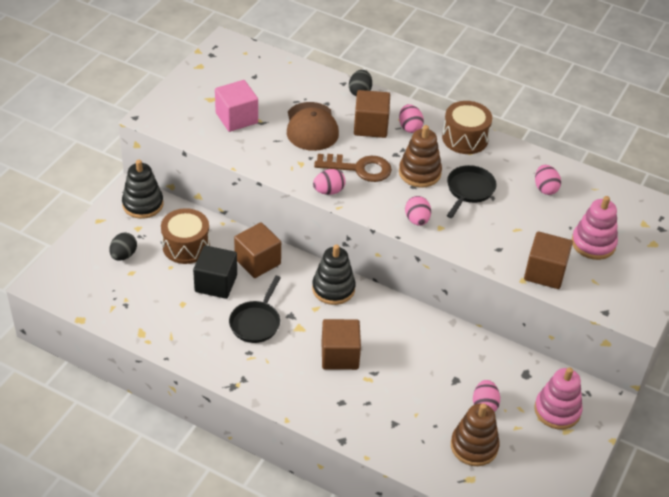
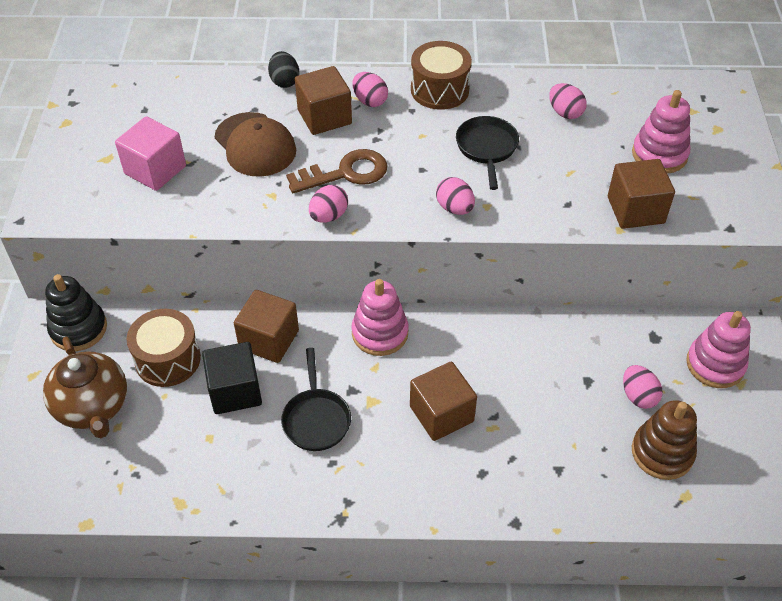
camera: 25 degrees left, 5 degrees up
(123, 255) = (93, 408): black egg -> brown teapot
(333, 289) = (380, 333): black stacking toy -> pink stacking toy
(419, 173) = (418, 150): brown stacking toy -> none

